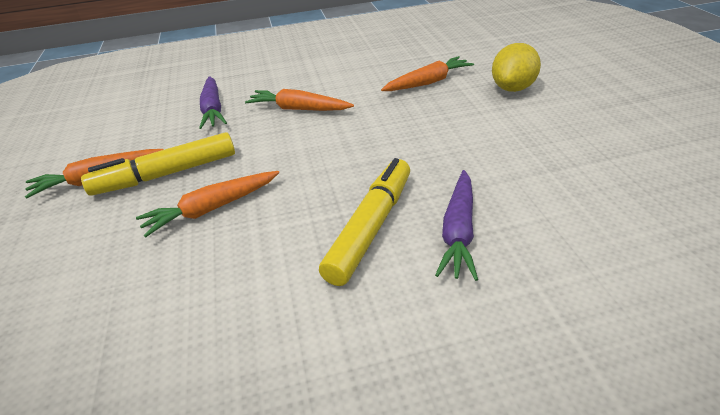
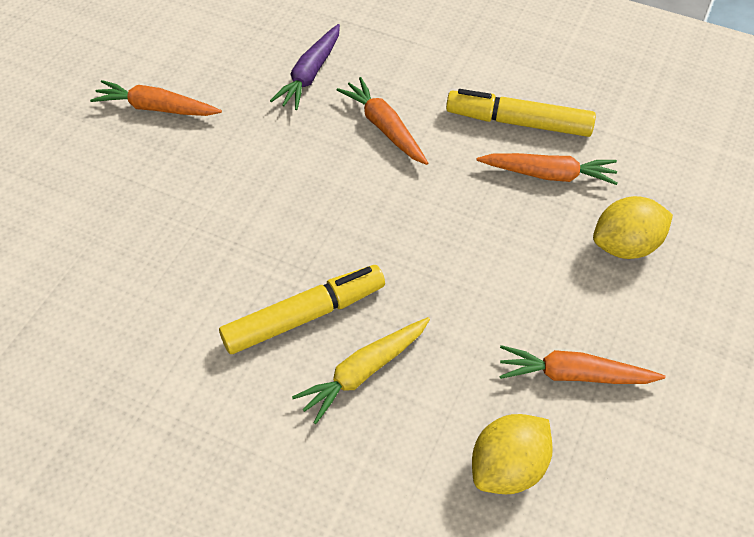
camera: 35 degrees right, 15 degrees up
(166, 174) = (208, 139): yellow marker -> yellow marker (518, 122)
(212, 209) = (210, 207): orange carrot -> orange carrot (574, 374)
(458, 231) = (363, 372): purple carrot -> yellow carrot
(624, 220) = (507, 467): none -> yellow lemon

